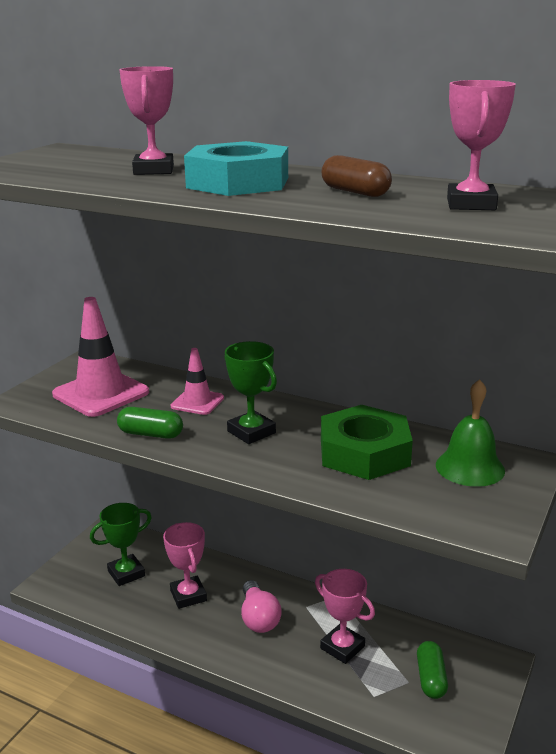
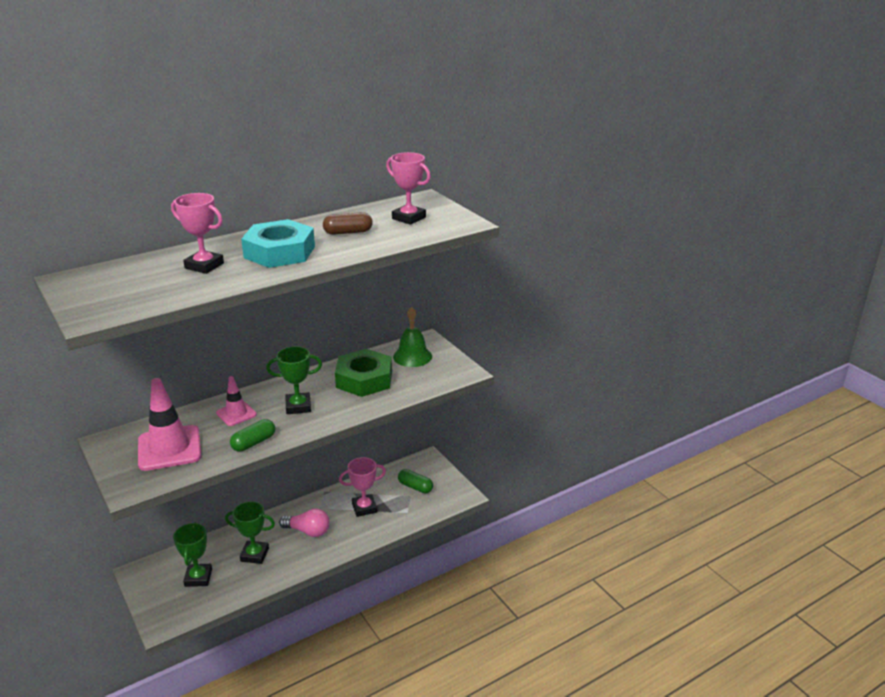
camera: 60 degrees left, 5 degrees up
(188, 595) = (254, 555): pink trophy -> green trophy

